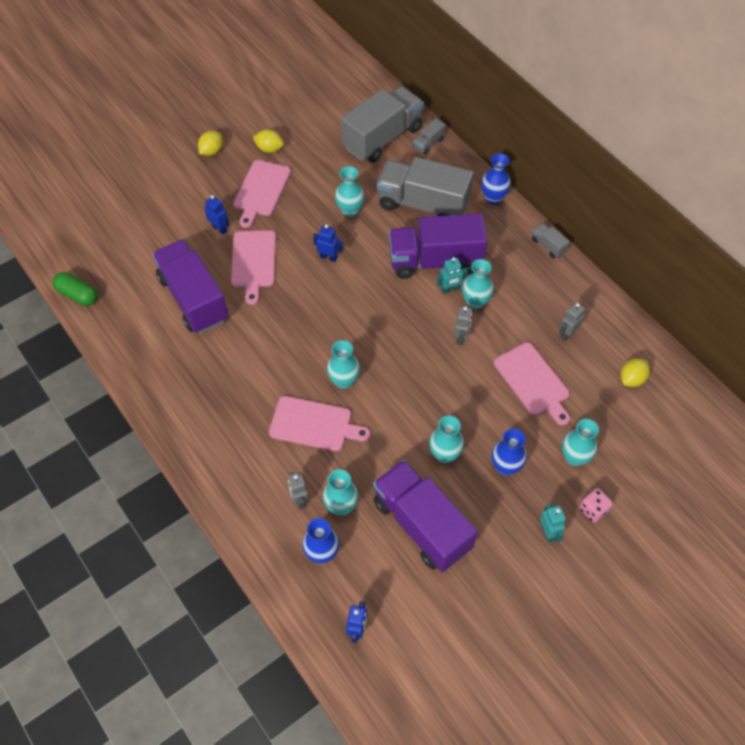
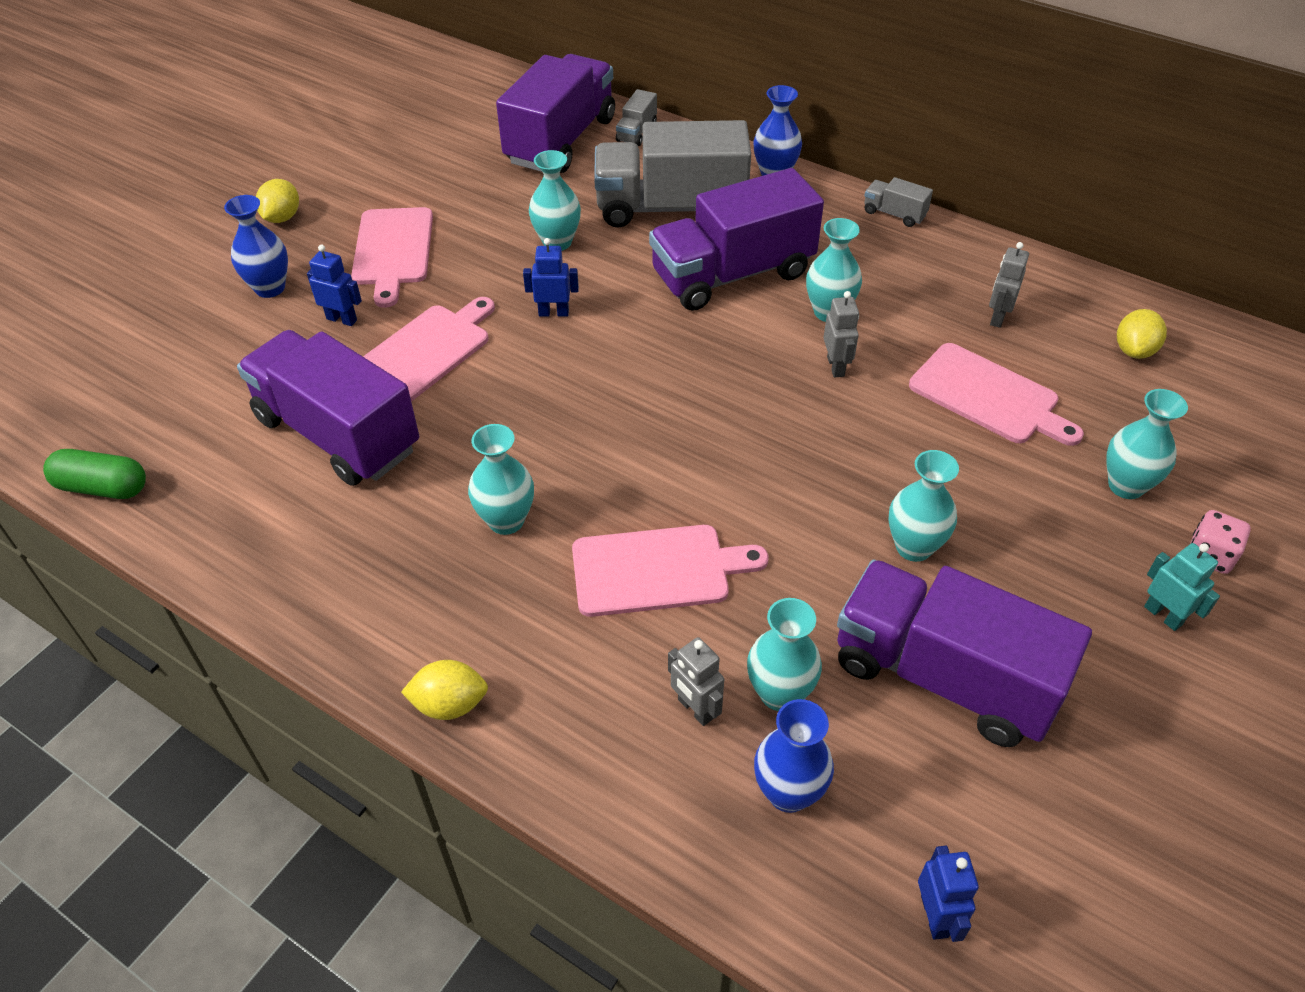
camera: 20 degrees left, 10 degrees down
(253, 262) = (425, 351): pink cutting board -> pink cutting board turned 120 degrees counterclockwise
(269, 149) = (381, 193): yellow lemon -> yellow lemon (450, 704)
(344, 381) = (675, 485): turquoise vase -> turquoise vase (506, 521)
(382, 138) = (561, 141): grey truck -> purple truck
(450, 289) = (778, 306): turquoise robot -> none
(505, 467) = (1027, 535): blue vase -> blue vase (270, 288)

